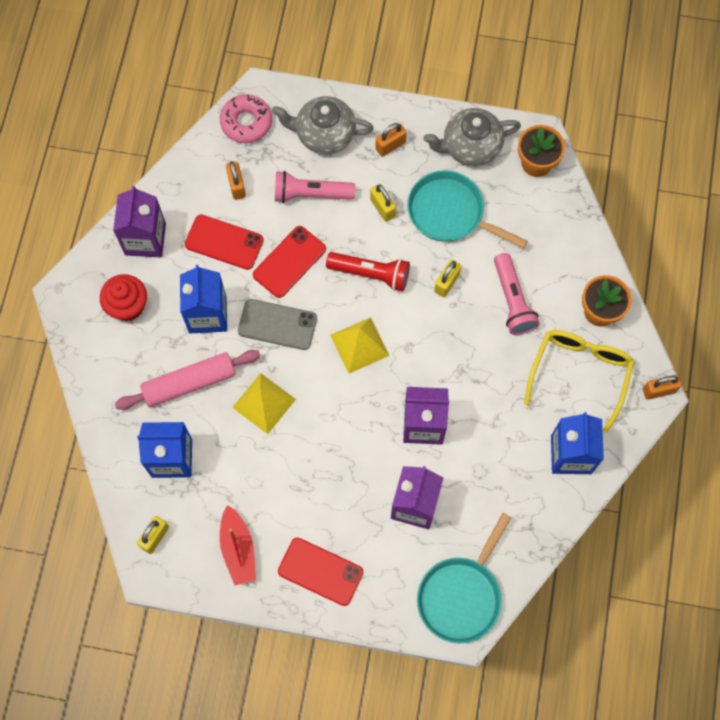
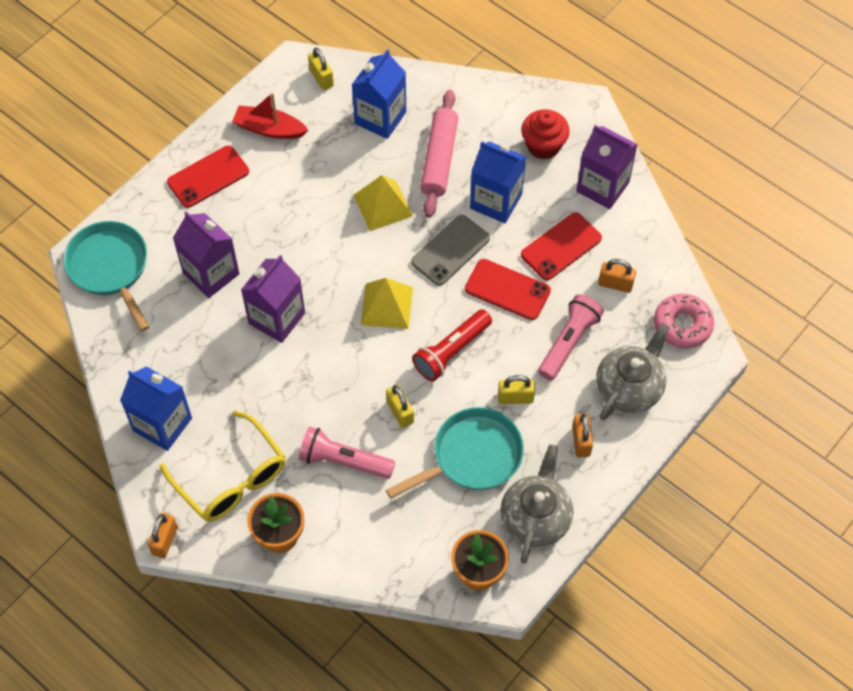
camera: 120 degrees right, 10 degrees down
(289, 262) = (507, 290): red phone -> red phone turned 45 degrees counterclockwise

